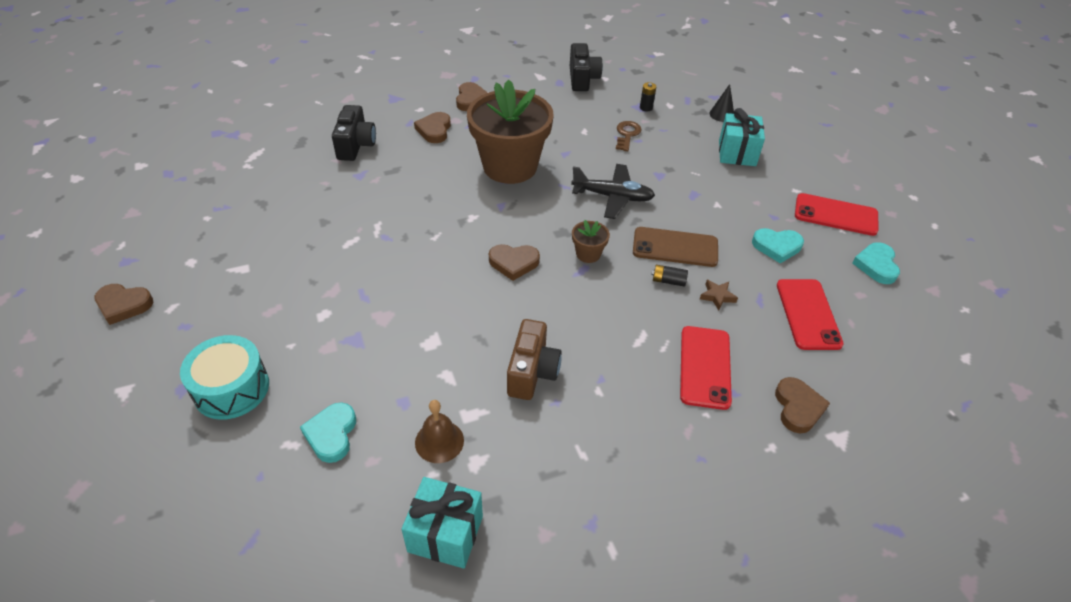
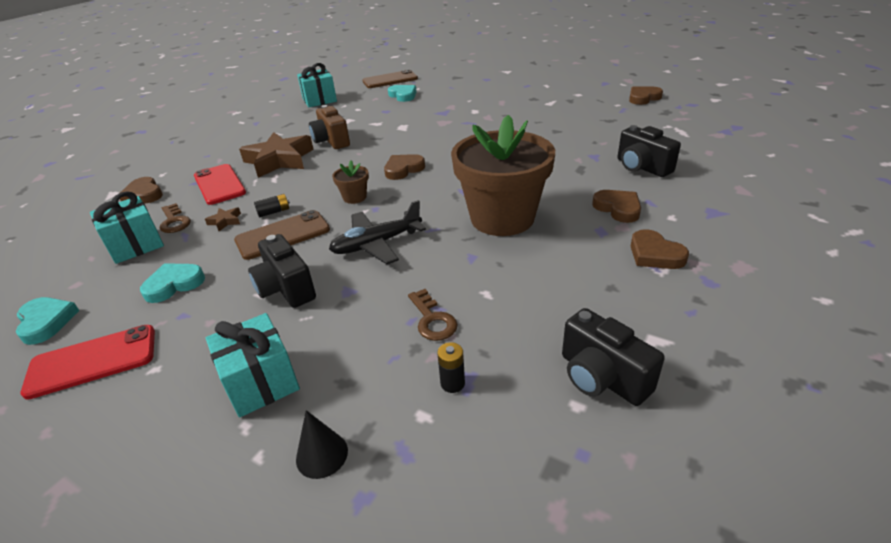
camera: 145 degrees right, 10 degrees down
(123, 305) = (566, 78): brown heart -> brown heart (643, 98)
(231, 388) = (467, 86): turquoise drum -> none
(273, 523) = (390, 80): none -> brown phone
(439, 441) = (352, 111): brown bell -> none
(617, 372) = (279, 160): none -> brown star
(697, 198) = (286, 288): none -> black camera
(767, 328) = (174, 221): none -> brown key
(808, 314) = (136, 245): red phone -> turquoise gift

